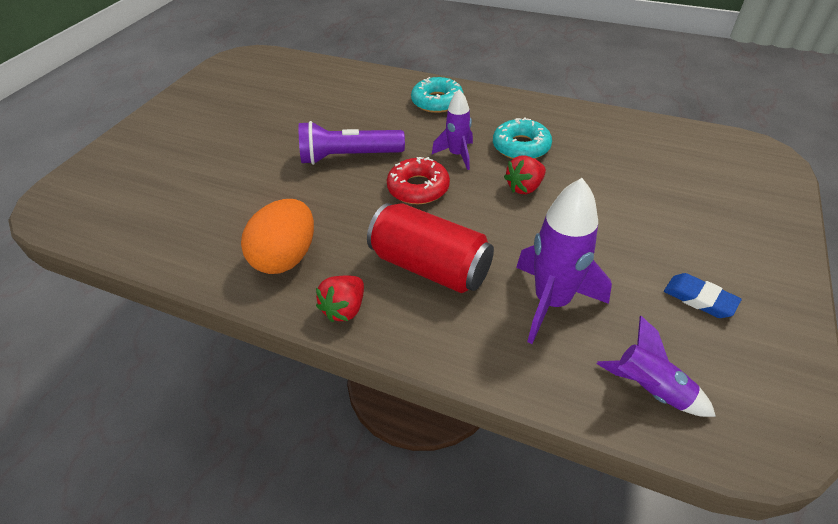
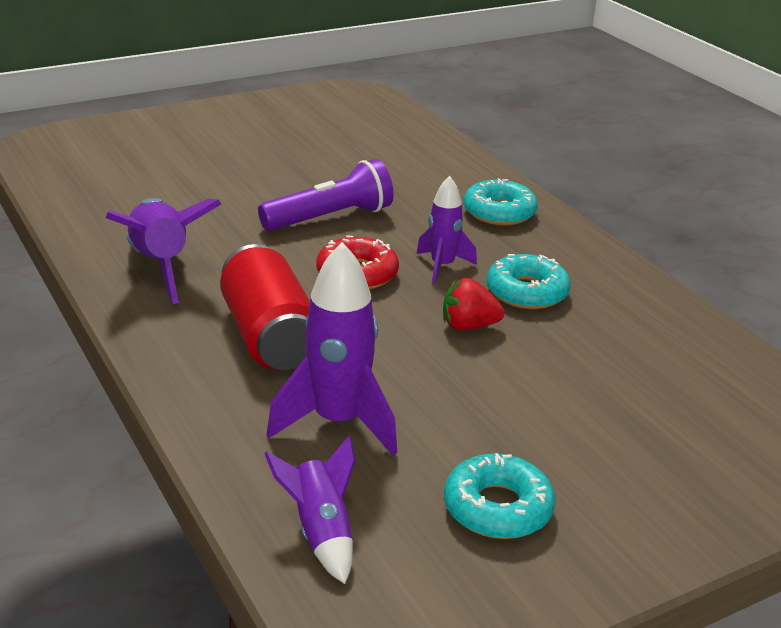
camera: 35 degrees right, 15 degrees down
(286, 257) = (160, 266): orange egg -> purple rocket
(344, 309) = (152, 325): red strawberry -> none
(348, 156) = (330, 218): purple flashlight -> purple flashlight turned 120 degrees clockwise
(699, 299) = (497, 508): blue eraser -> turquoise donut

